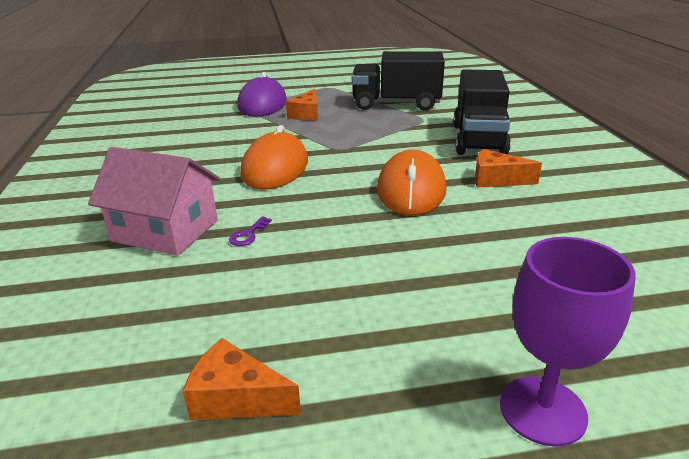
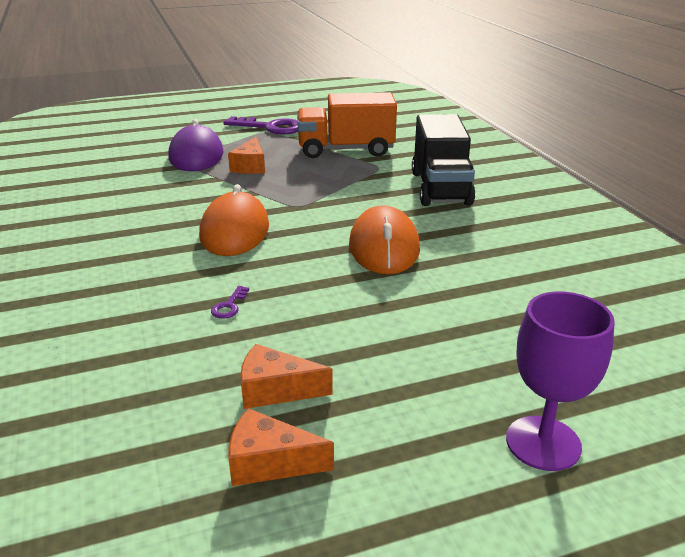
camera: 10 degrees left, 0 degrees up
(165, 230) = (138, 308): pink house -> none
(334, 84) = (270, 127): none -> purple key
(396, 104) = (346, 150): black truck -> orange truck
(496, 180) = (466, 231): orange cheese -> orange cheese (275, 390)

